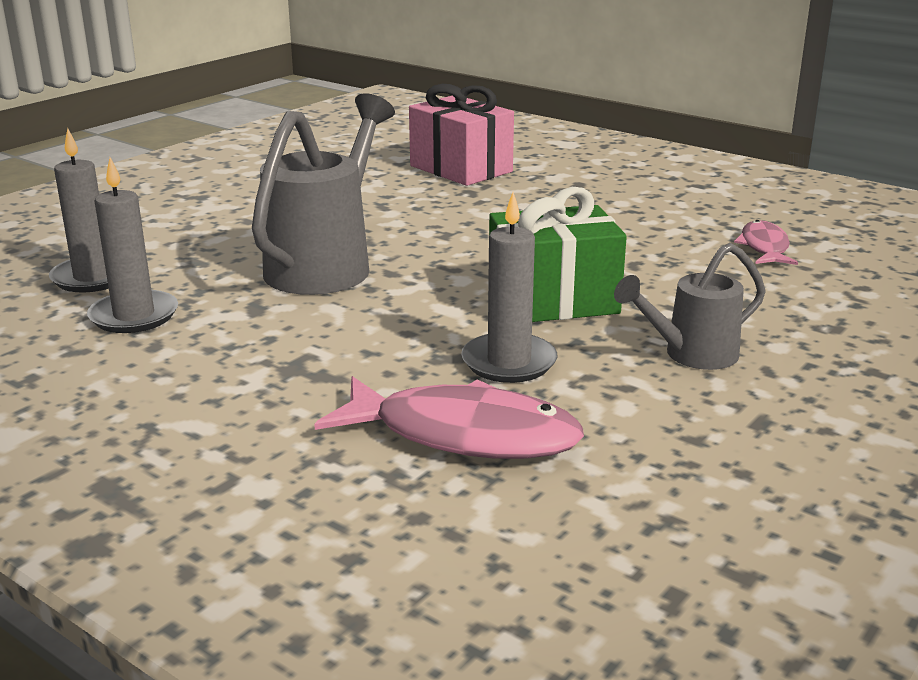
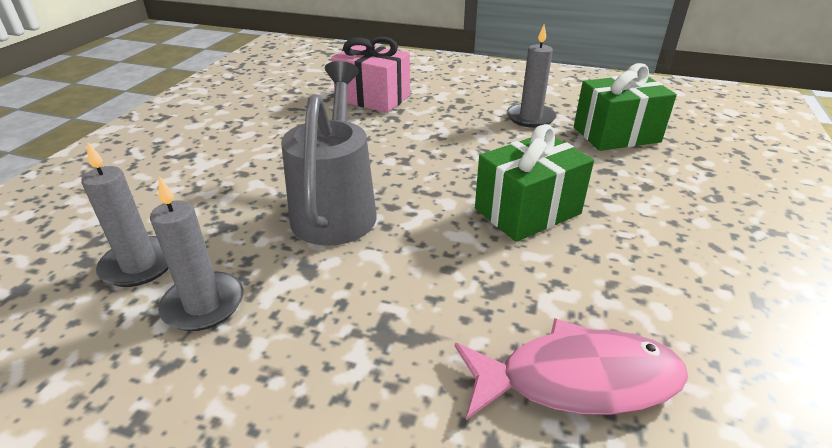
camera: 20 degrees left, 10 degrees up
(509, 362) = (546, 283): grey candle -> grey candle (530, 118)
(691, 355) = (659, 244): grey watering can -> none
(764, 247) = (616, 135): pink fish -> green gift

